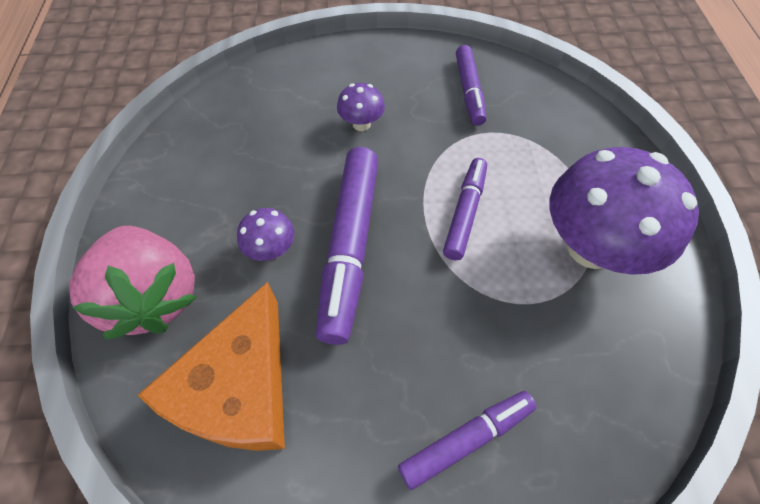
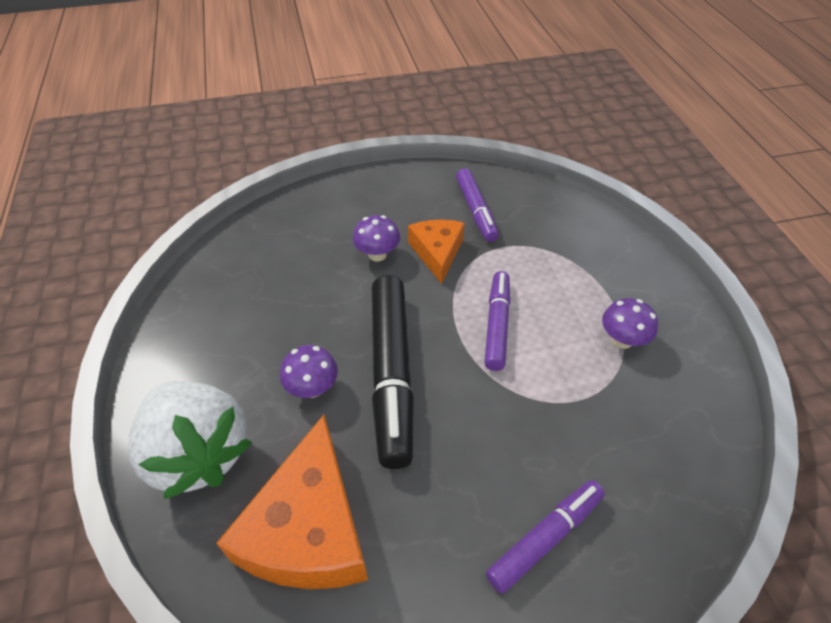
camera: 10 degrees left, 10 degrees down
(154, 296) = (199, 453): pink strawberry -> white strawberry
(350, 247) = (391, 374): purple marker -> black marker
(421, 130) = (437, 253): none -> orange cheese
(591, 247) = (622, 340): purple mushroom -> purple mushroom, size x0.45

